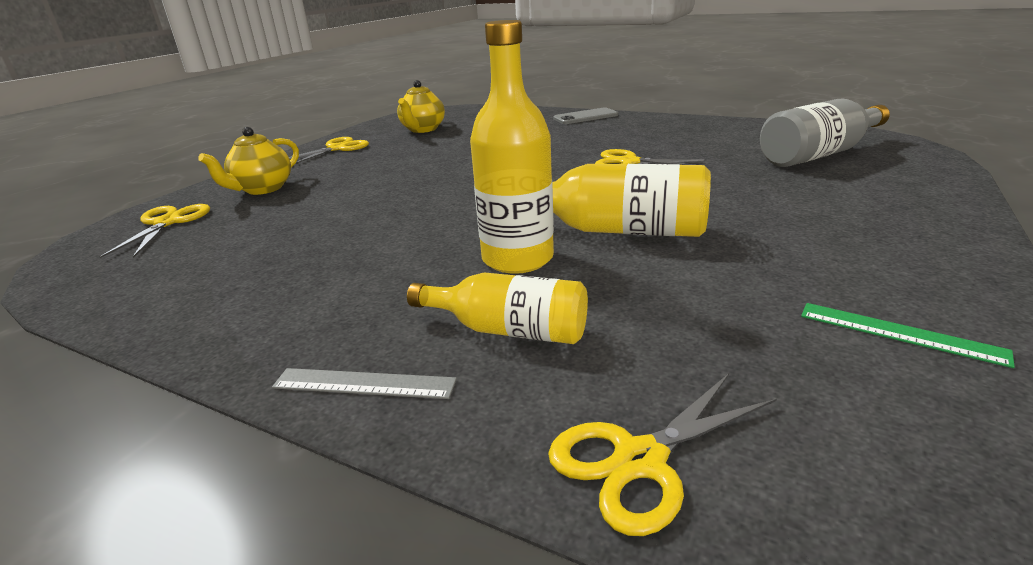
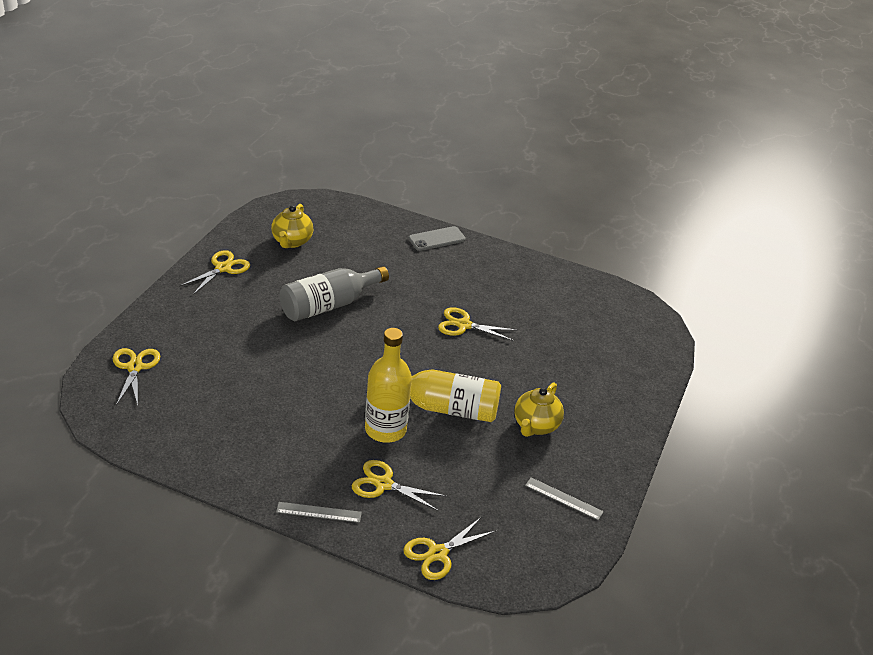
camera: 10 degrees left, 10 degrees up
(262, 189) = (185, 329): yellow teapot -> yellow teapot (535, 426)
(509, 330) = (383, 484): yellow bottle -> yellow scissors
(818, 154) = (598, 332): grey bottle -> grey bottle (328, 305)
(899, 333) = (563, 498): green ruler -> grey ruler

